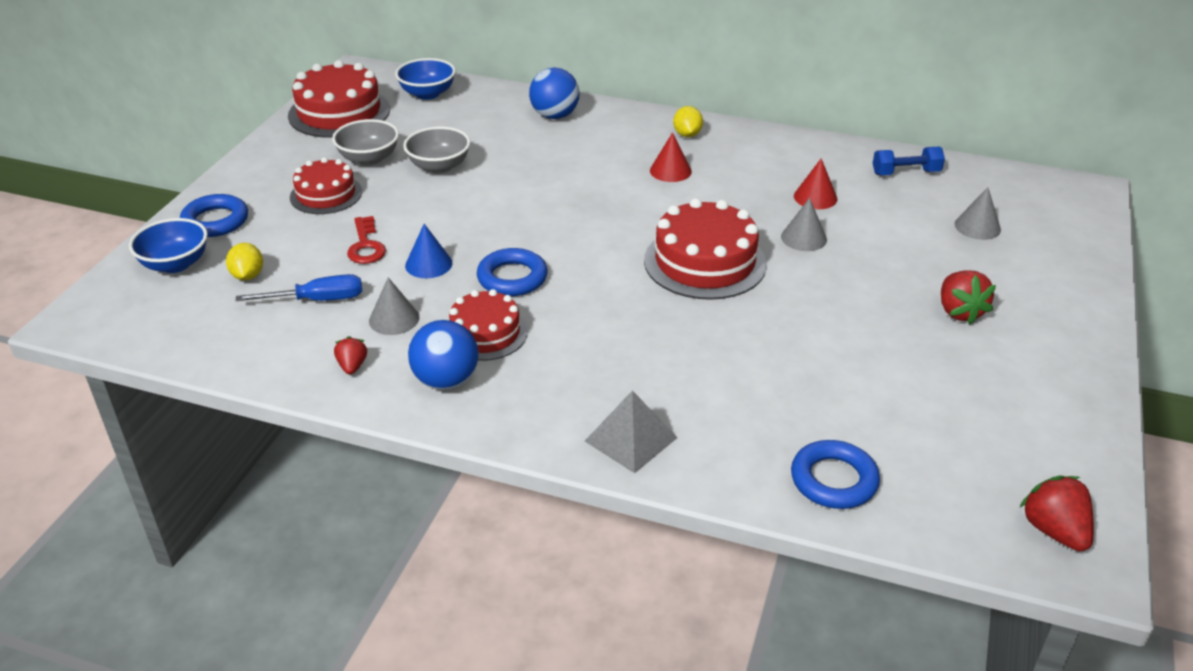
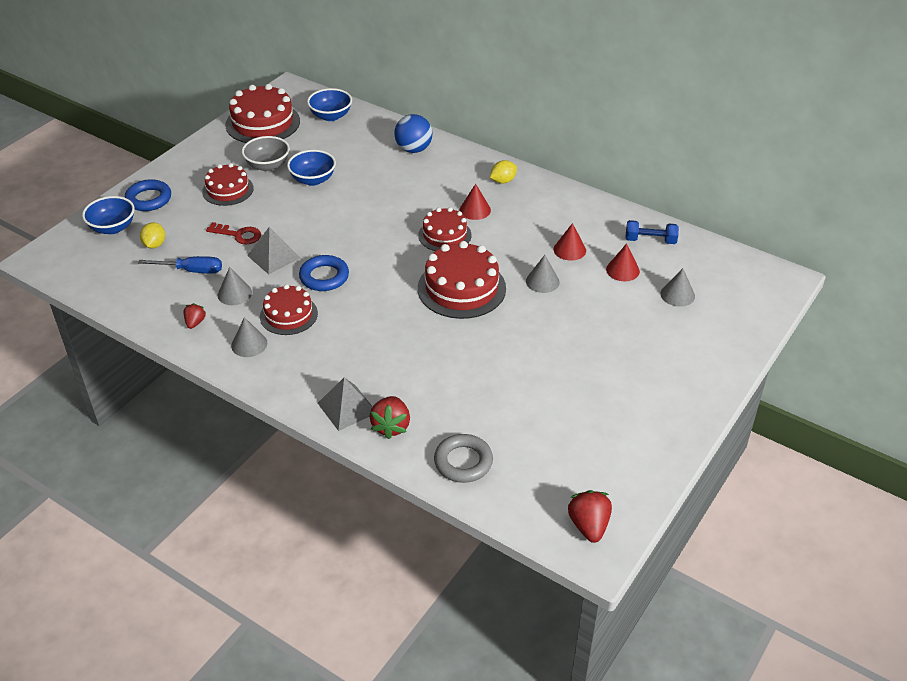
camera: 15 degrees right, 5 degrees up
(366, 245) = (238, 235): red key -> red key turned 75 degrees counterclockwise
(428, 264) = (273, 256): blue cone -> grey pyramid
(439, 166) = (313, 180): grey bowl -> blue bowl
(446, 381) = (249, 344): blue ball -> grey cone
(648, 204) = (444, 235): none -> red cake
(687, 134) = (503, 181): yellow lemon -> yellow lemon turned 45 degrees clockwise
(833, 480) = (463, 462): blue ring -> grey ring
(894, 210) = (622, 270): none -> red cone
(959, 312) = (621, 359): red strawberry -> red strawberry (391, 426)

